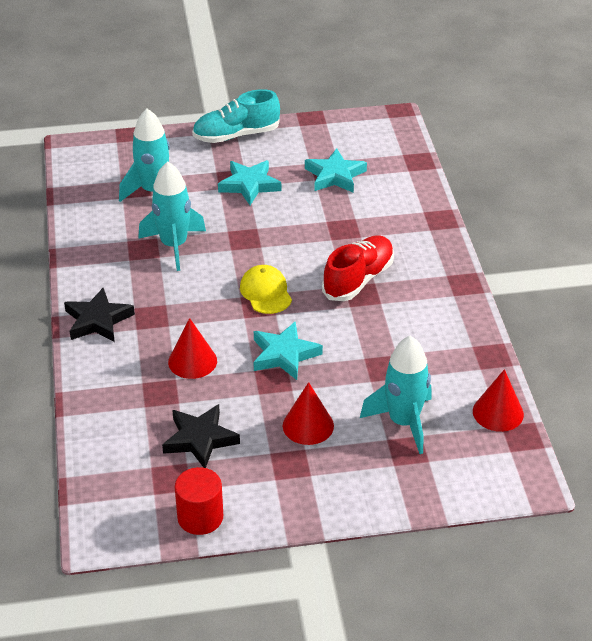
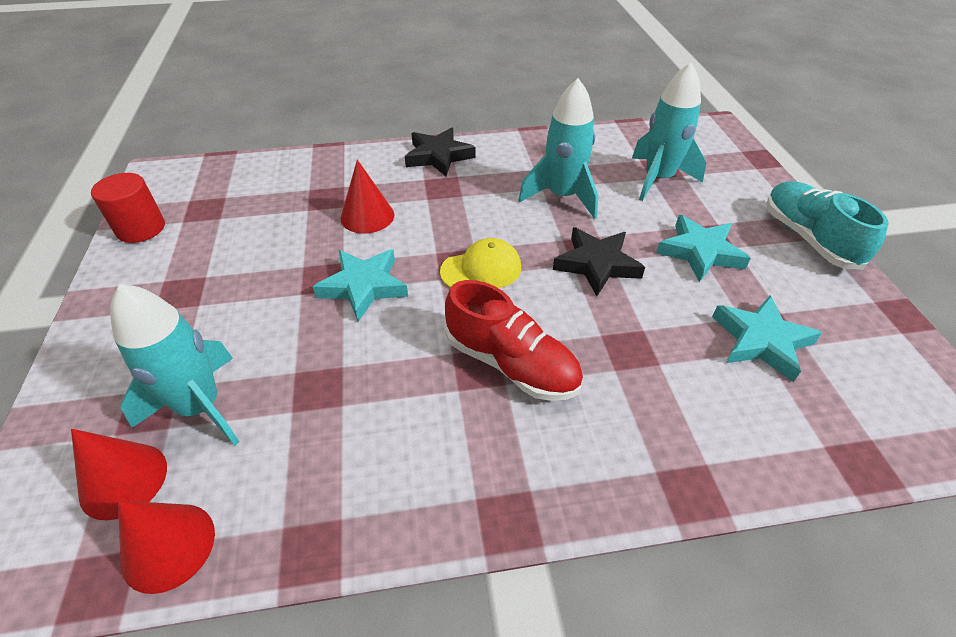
camera: 90 degrees right, 5 degrees up
(200, 439) = (248, 225): black star -> black star (596, 264)
(308, 425) = (234, 307): red cone -> red cone (123, 480)

